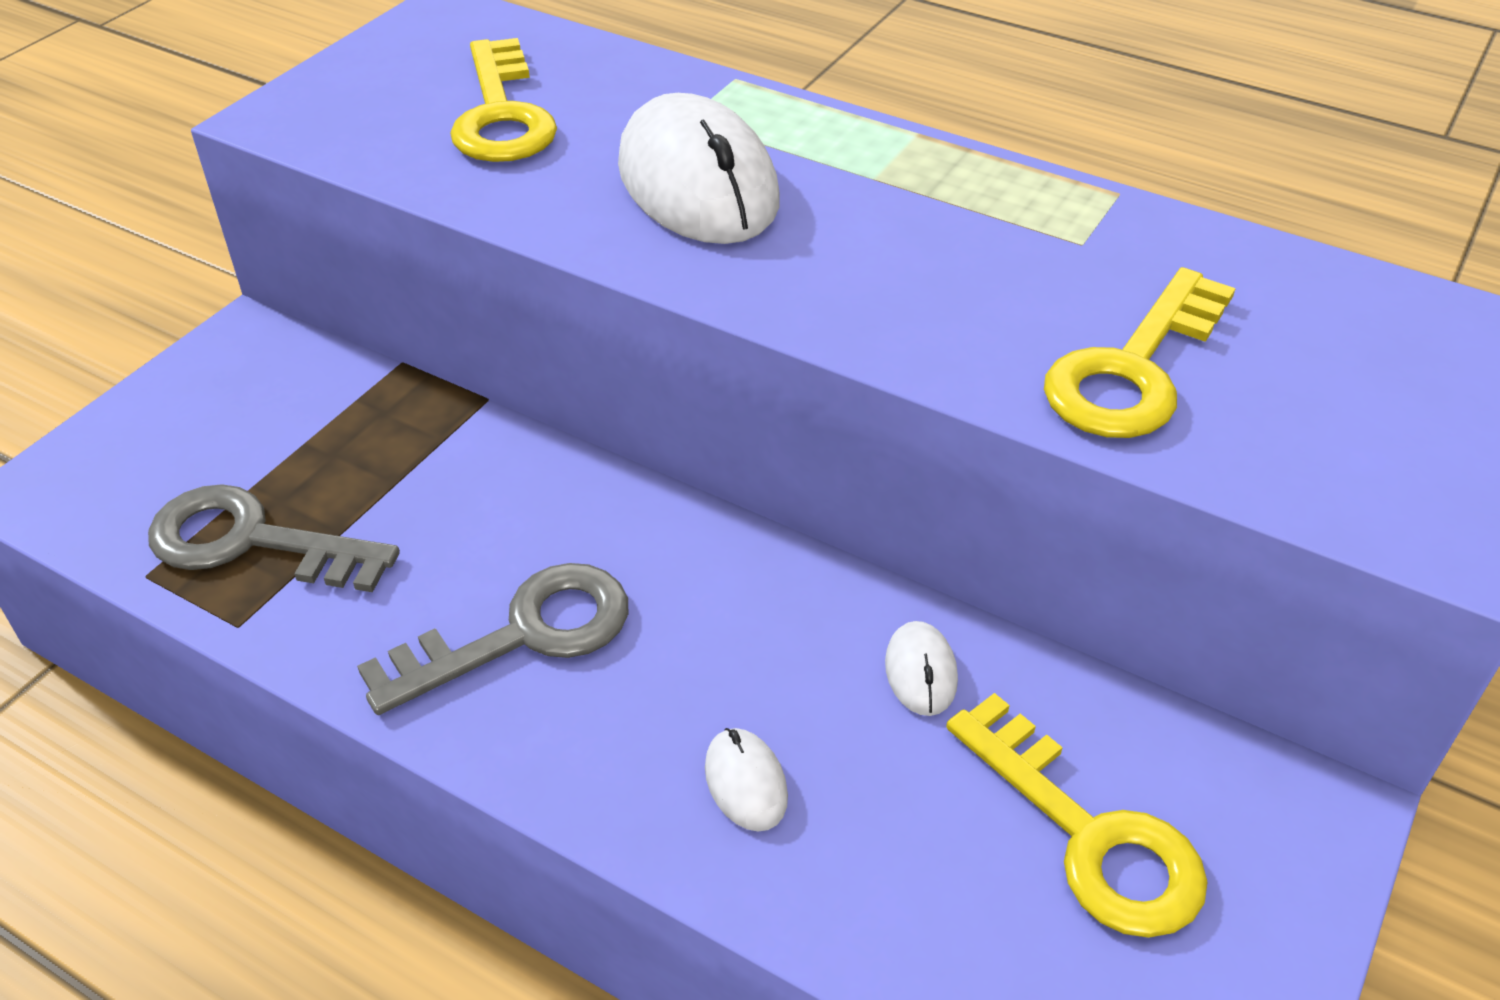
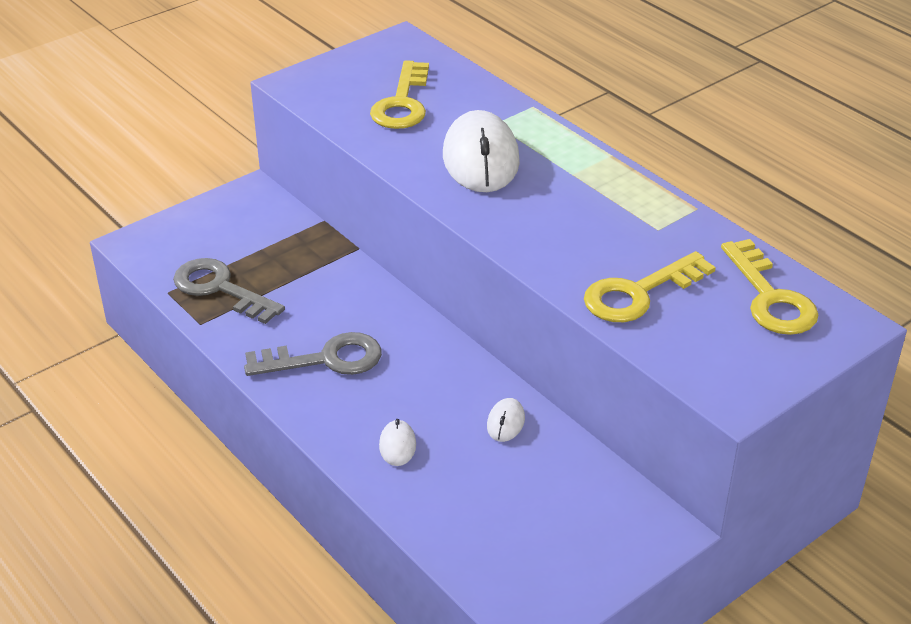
camera: 20 degrees right, 5 degrees down
(1089, 835) = (544, 508): yellow key -> yellow key (770, 297)

